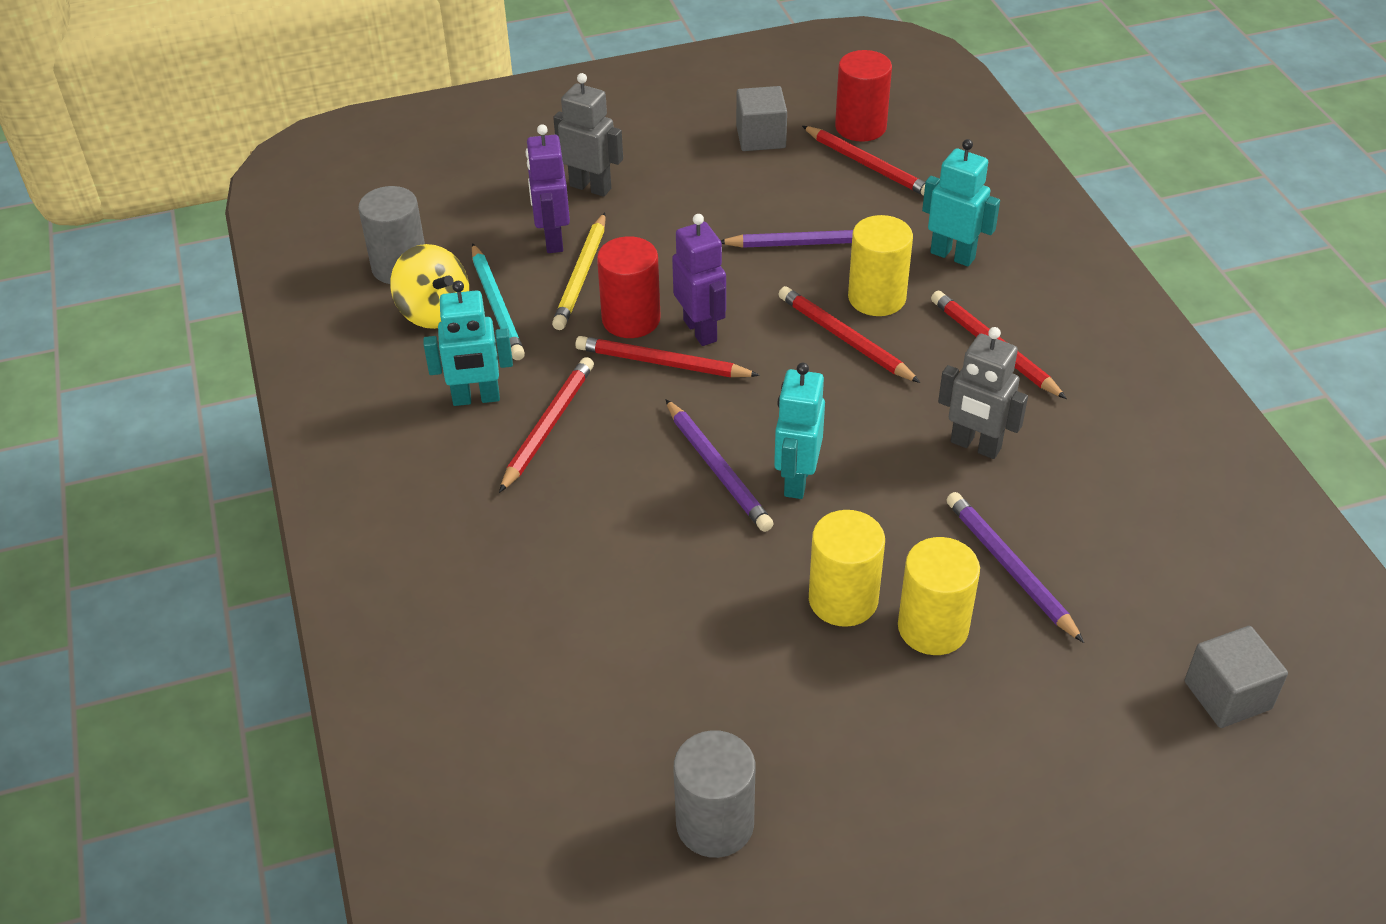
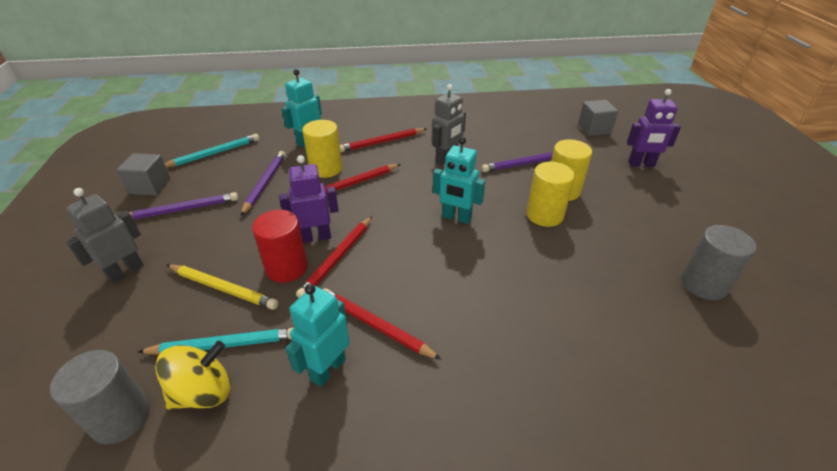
camera: 80 degrees left, 5 degrees down
(476, 398) = (327, 369): turquoise robot -> turquoise robot turned 150 degrees counterclockwise
(552, 240) = (169, 301): purple robot -> purple robot (641, 164)
(718, 469) = (440, 246): purple pencil -> purple pencil (182, 209)
(860, 127) = (178, 150): red cylinder -> none
(868, 165) = (214, 153): red pencil -> turquoise pencil

